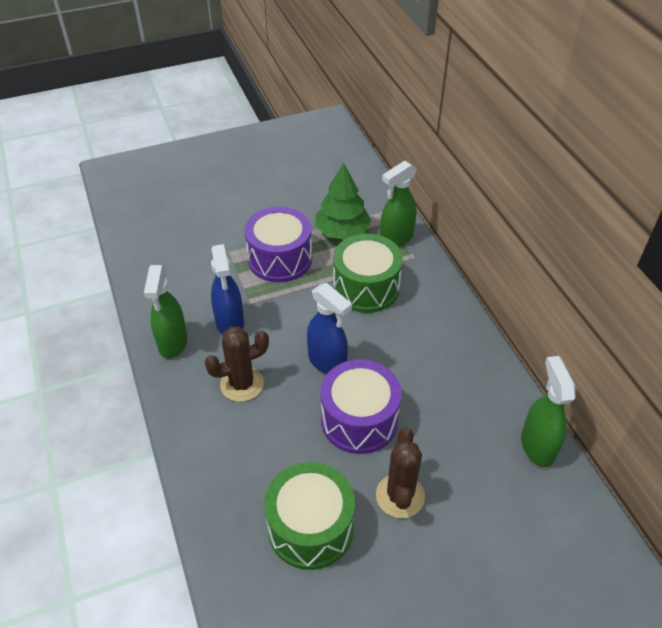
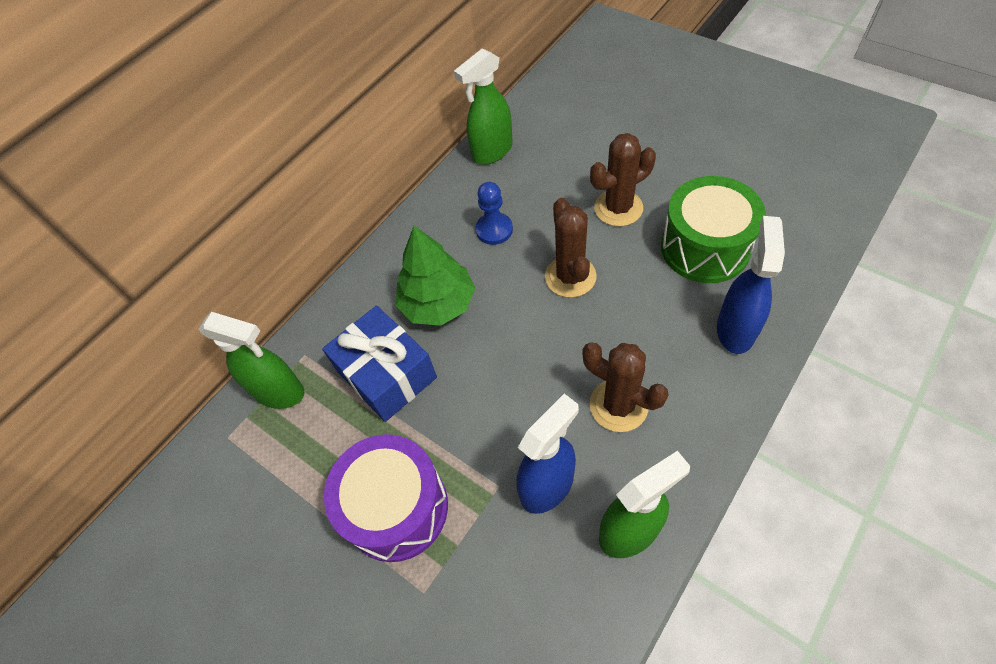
camera: 115 degrees left, 10 degrees up
(327, 362) = (524, 344): blue spray bottle -> blue spray bottle (735, 329)
(342, 231) = (297, 463): green tree -> green tree (438, 303)
(359, 420) = (570, 276): purple drum -> brown cactus
(366, 287) = (386, 374): green drum -> blue gift
(442, 399) = (494, 230): none -> blue pawn

